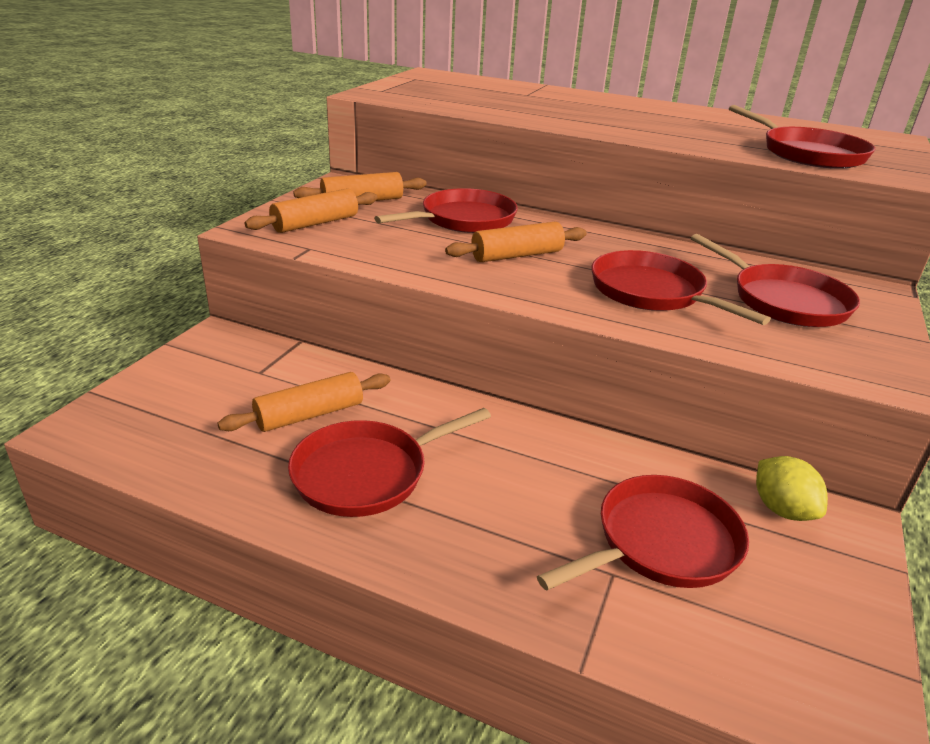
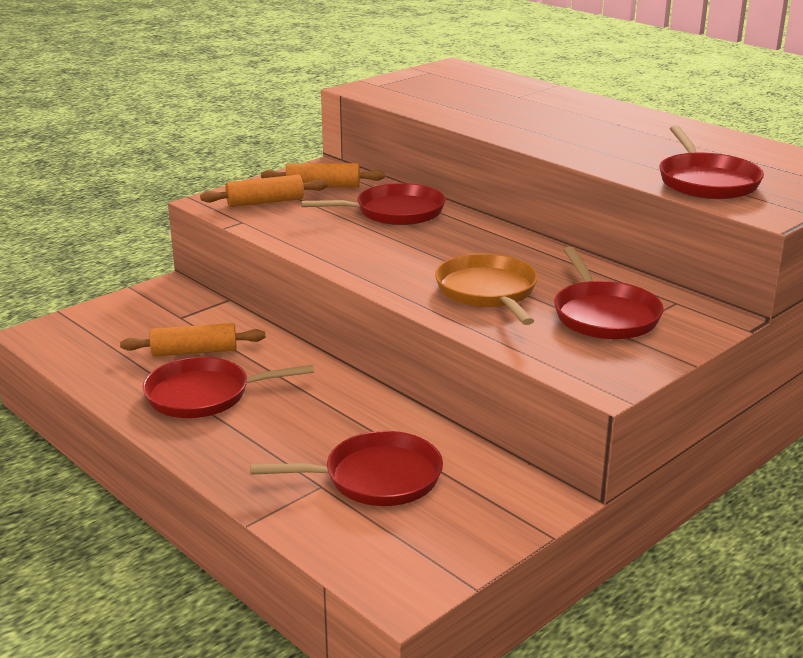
camera: 25 degrees right, 5 degrees down
(516, 255) = (406, 248): orange rolling pin -> none
(652, 292) = (488, 292): red pan -> orange pan
(782, 509) = (500, 480): yellow lemon -> none

